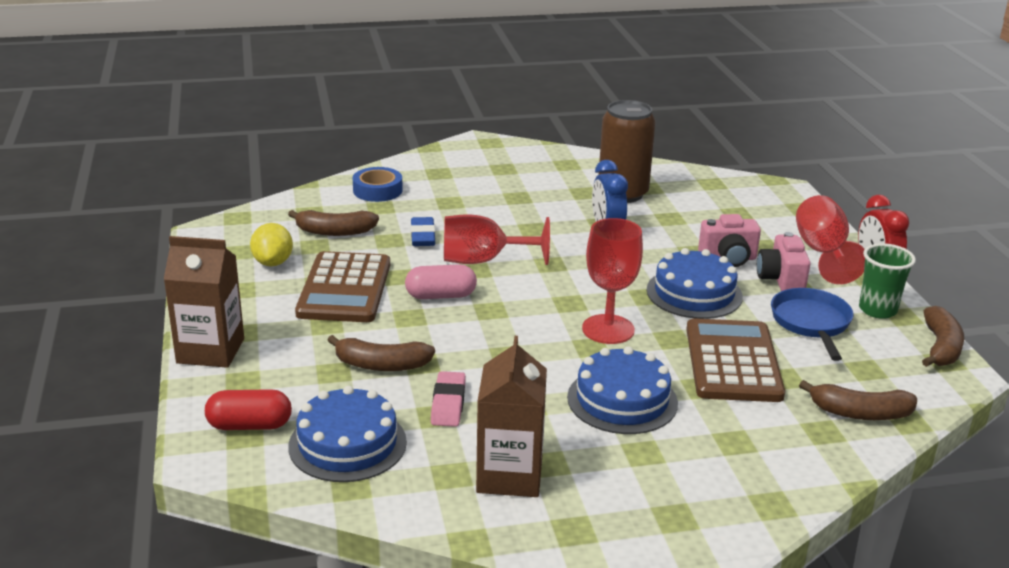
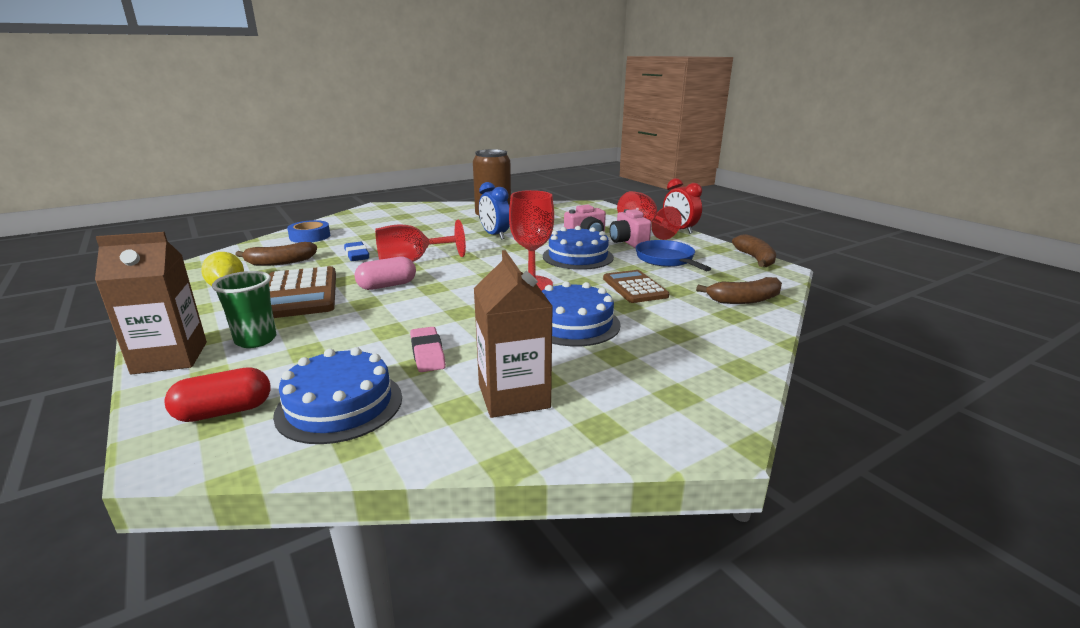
camera: 20 degrees left, 5 degrees down
(381, 365) = (352, 338): brown banana -> none
(732, 362) = (634, 287): brown calculator -> brown calculator, size x0.66
(877, 310) = (700, 247): green cup -> green cup (256, 340)

